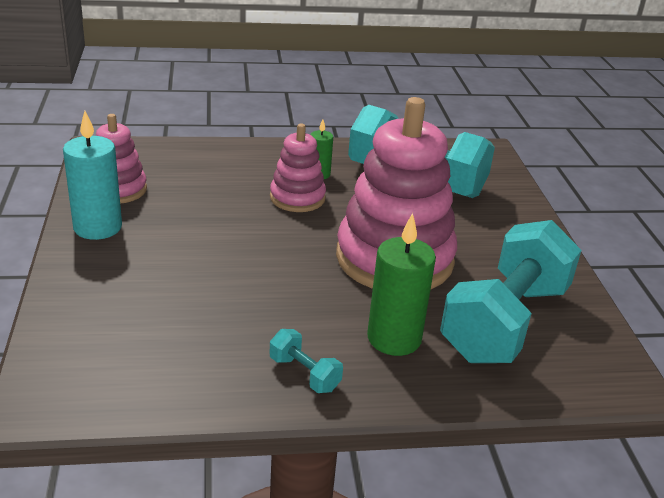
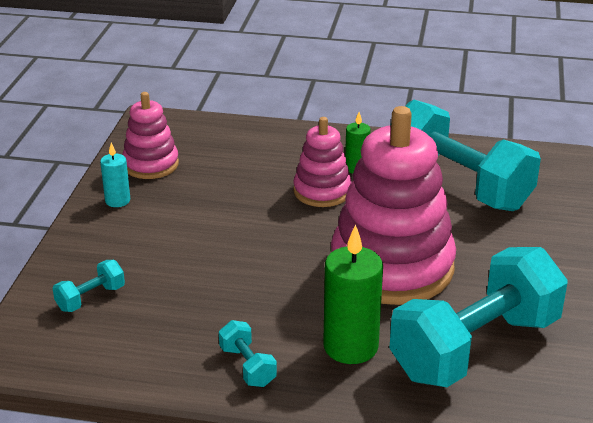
camera: 20 degrees right, 0 degrees up
(97, 227) = (117, 201): turquoise candle -> turquoise candle, size x0.55
(109, 329) = (91, 298): none -> turquoise dumbbell

